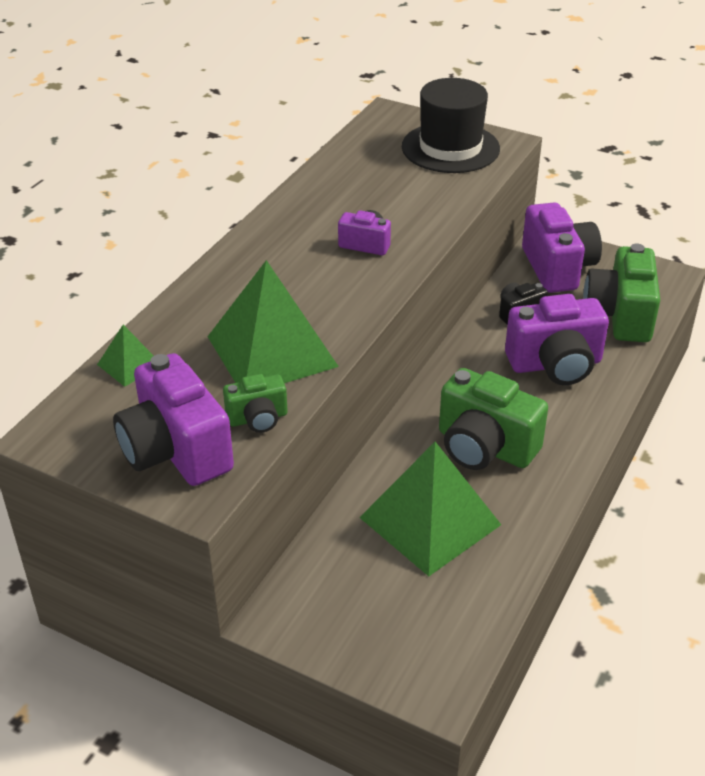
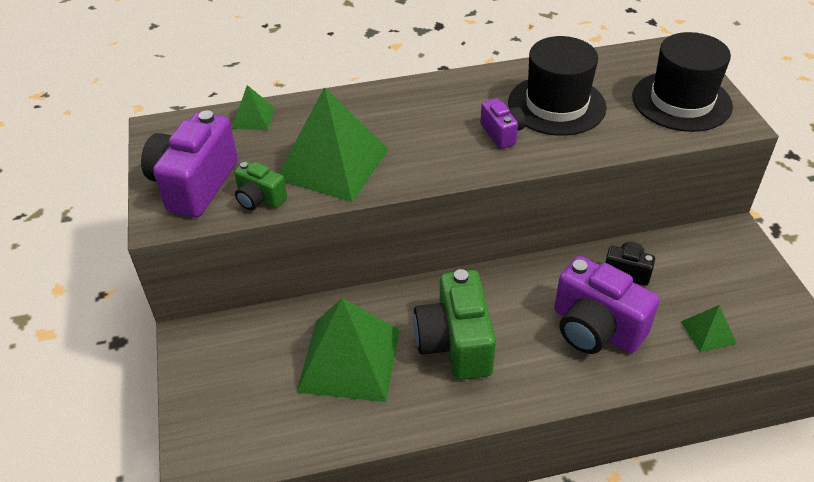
camera: 50 degrees right, 5 degrees up
(371, 200) = (556, 105): none -> black hat
(557, 268) = (713, 260): purple camera -> none
(620, 315) = (708, 332): green camera -> green pyramid

